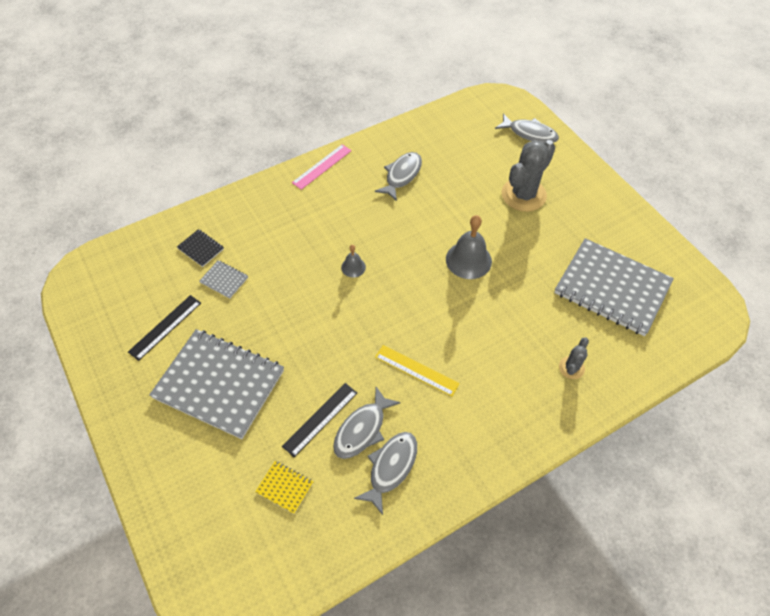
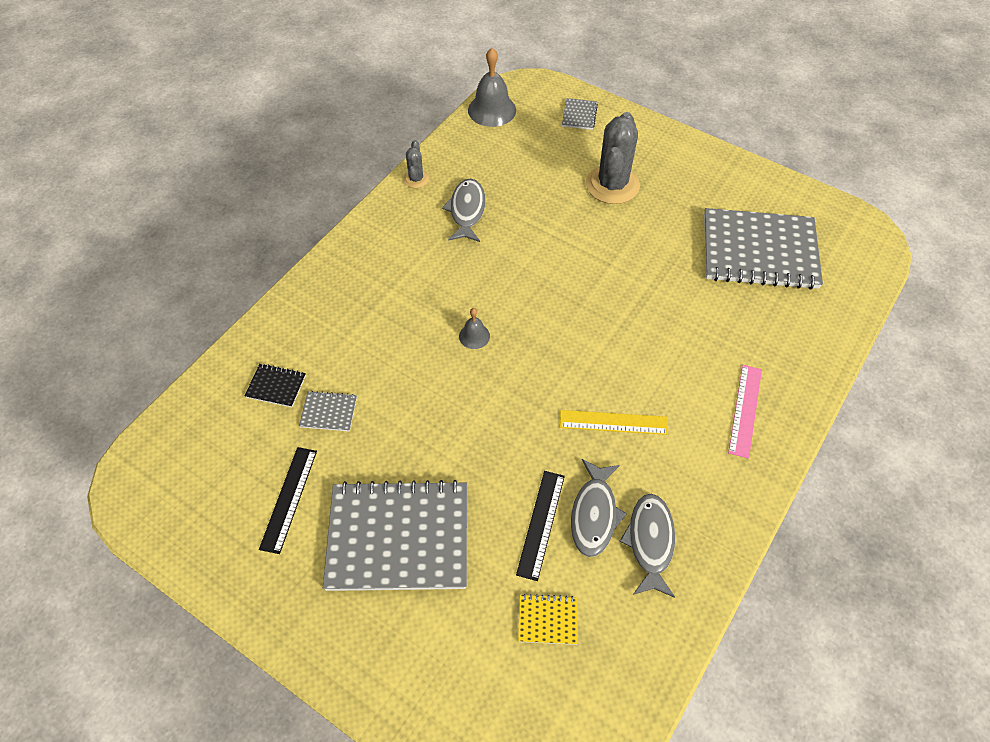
camera: 25 degrees left, 0 degrees up
(322, 166) = (367, 233): pink ruler -> pink ruler (745, 410)
(468, 260) = (596, 278): grey bell -> grey bell (492, 110)
(529, 133) = (579, 115): grey fish -> grey notebook
(571, 368) = (769, 351): grey cactus -> grey cactus (416, 179)

